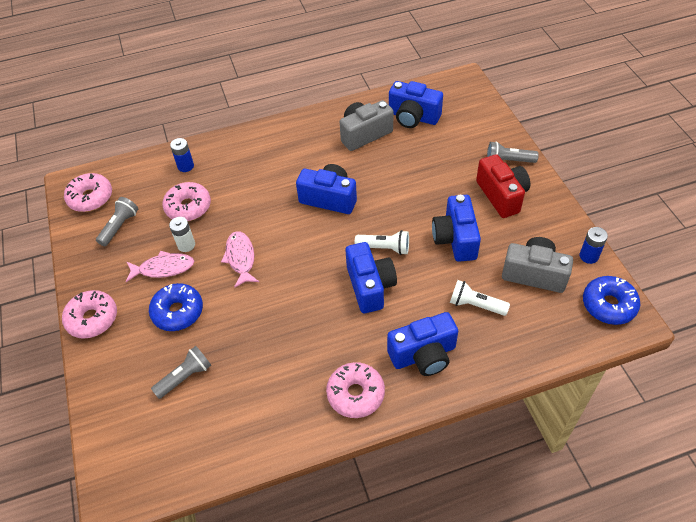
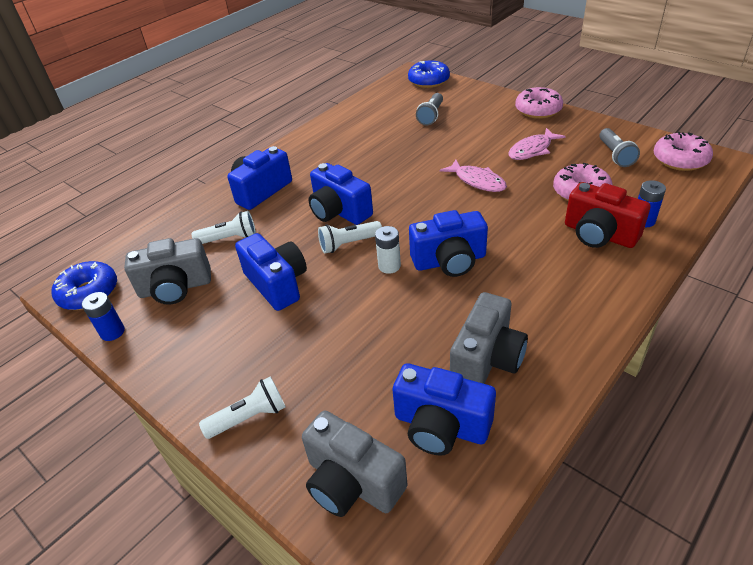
camera: 150 degrees right, 10 degrees down
(178, 312) = (482, 136): blue donut -> blue donut (428, 81)
(186, 245) = (537, 169): white battery -> white battery (389, 266)
(355, 394) = (301, 154): pink donut -> none
(413, 117) = (441, 426): blue camera -> blue camera turned 150 degrees counterclockwise
(469, 114) = (352, 482): none -> grey camera
(502, 195) = (241, 358): red camera -> red camera (599, 234)
(508, 161) = (249, 417): grey flashlight -> white flashlight

